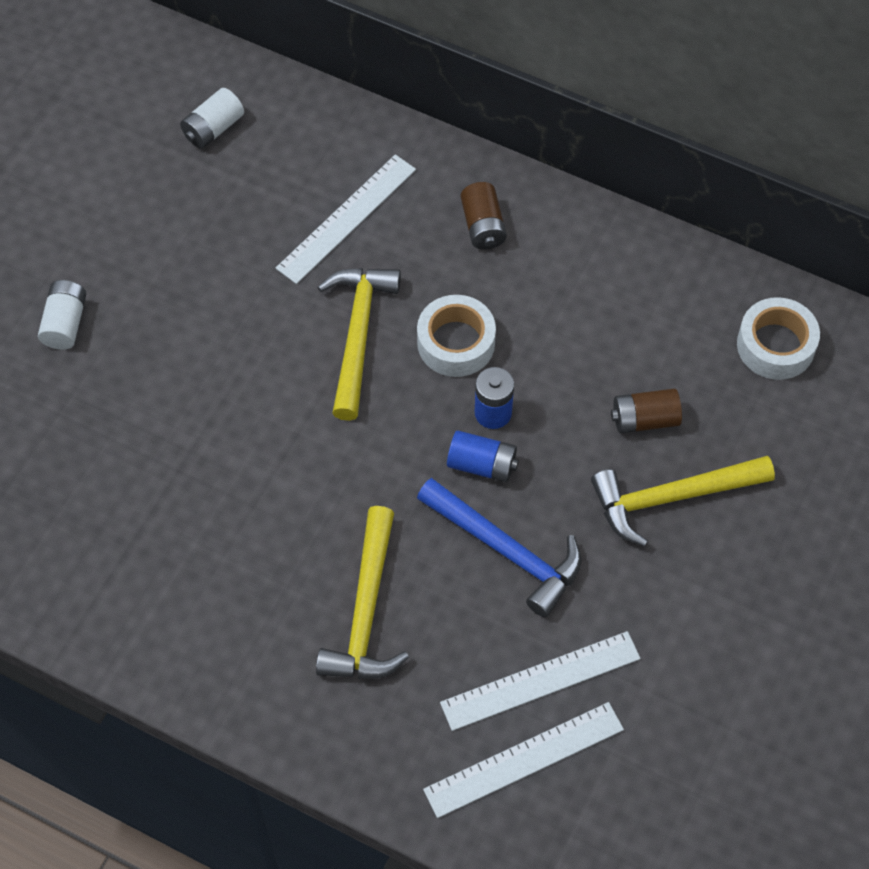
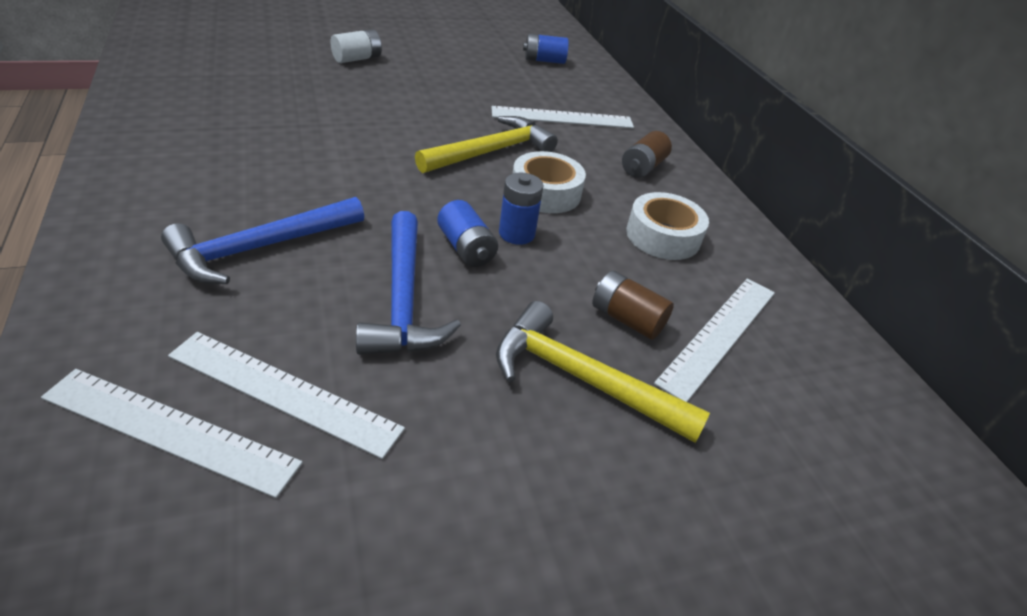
camera: 40 degrees right, 20 degrees down
(213, 129) = (544, 60): white battery -> blue battery
(366, 611) = (260, 248): yellow hammer -> blue hammer
(707, 373) = (719, 335): none -> white ruler
(775, 345) = (808, 365): white tape -> white tape (663, 236)

